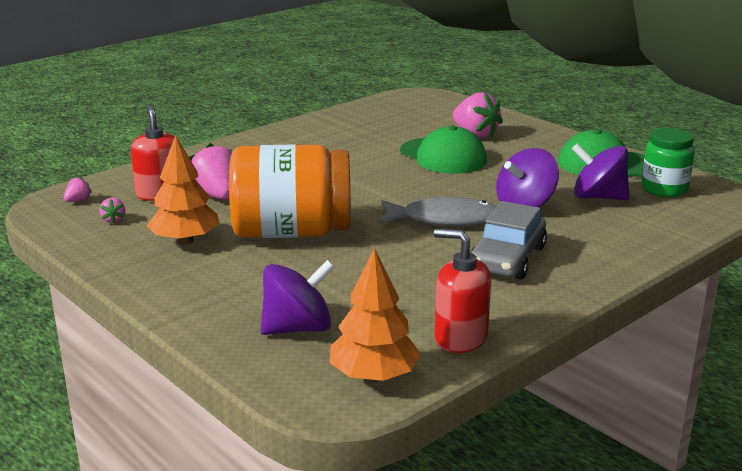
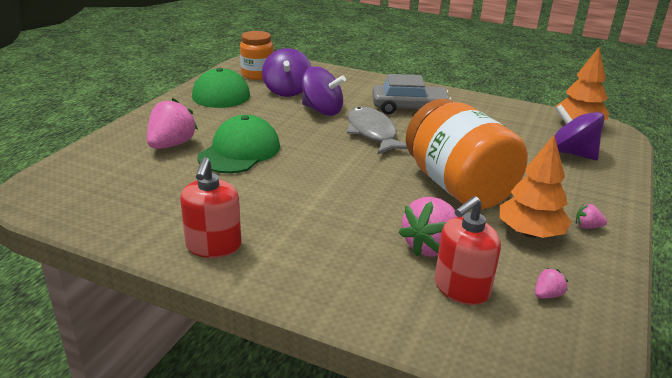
camera: 115 degrees left, 5 degrees up
(78, 200) = (541, 349): pink strawberry -> pink strawberry (587, 226)
(460, 338) = (514, 110): red soap dispenser -> red soap dispenser (213, 246)
(664, 189) = (257, 75): green jar -> orange jar

